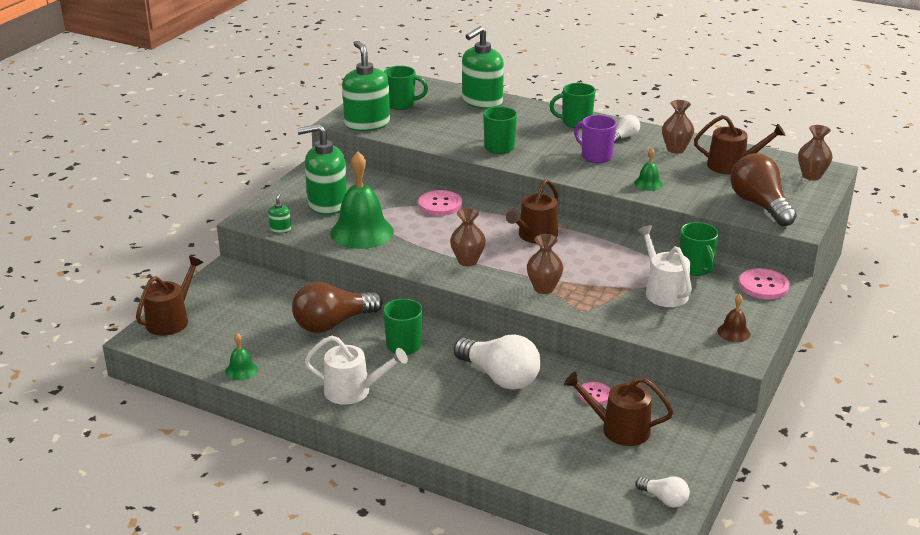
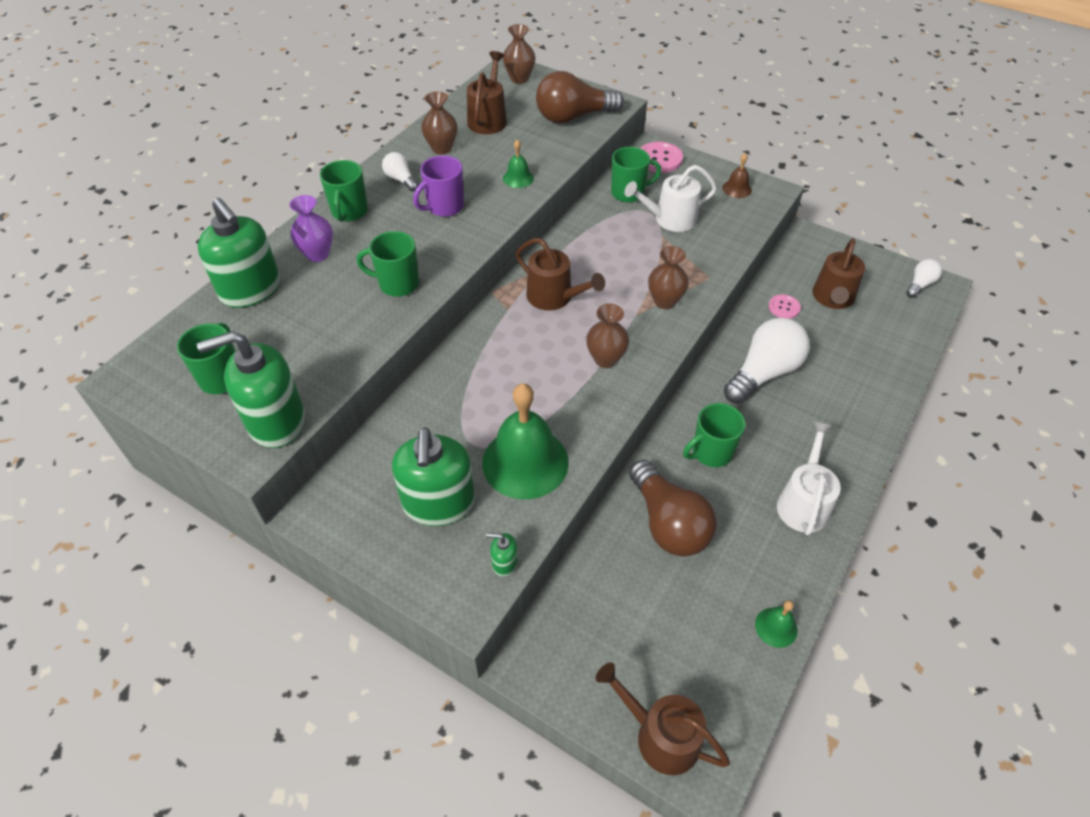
camera: 85 degrees left, 20 degrees up
(440, 204) = (464, 376): pink button -> none
(524, 117) = (317, 254): none -> purple vase

